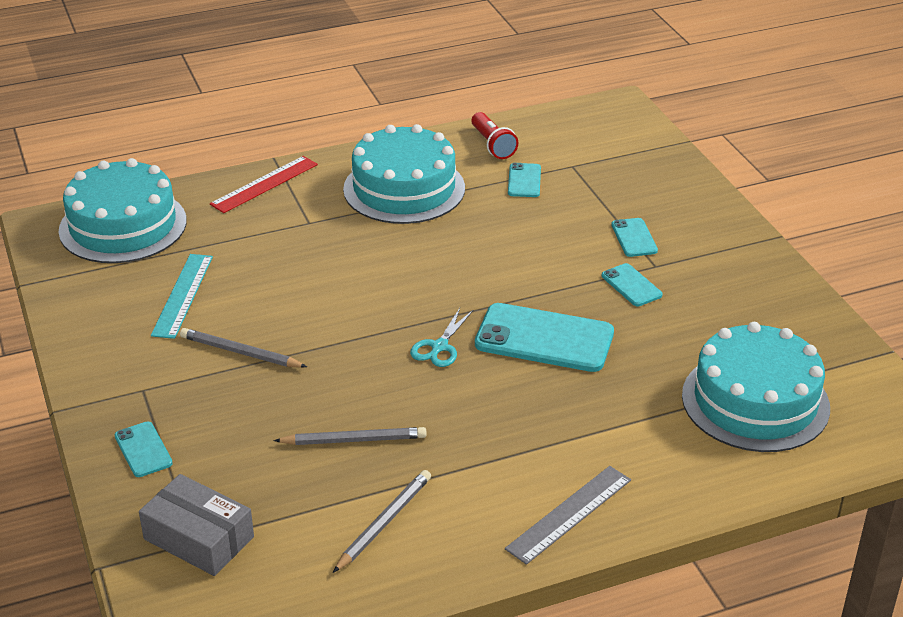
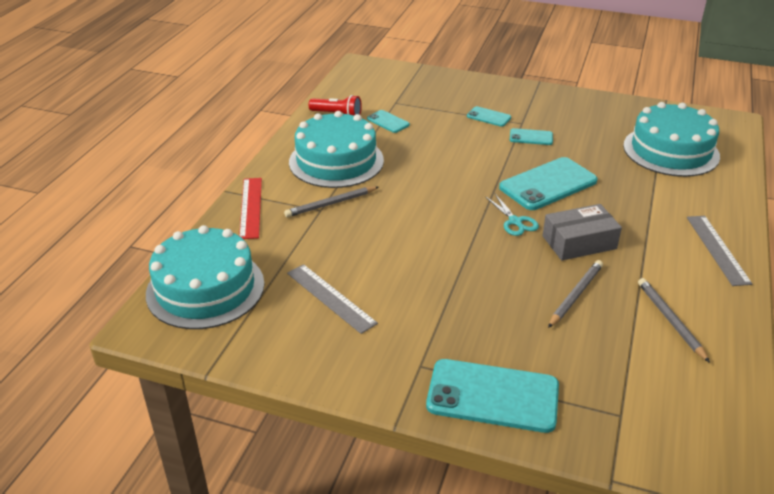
camera: 50 degrees left, 0 degrees up
(143, 450) = (492, 396): turquoise phone -> turquoise phone, size x2.01
(182, 295) = (330, 298): turquoise ruler -> grey ruler
(198, 538) = (619, 411): grey box -> grey box (579, 242)
(240, 352) = (429, 301): grey pencil -> grey pencil (331, 204)

